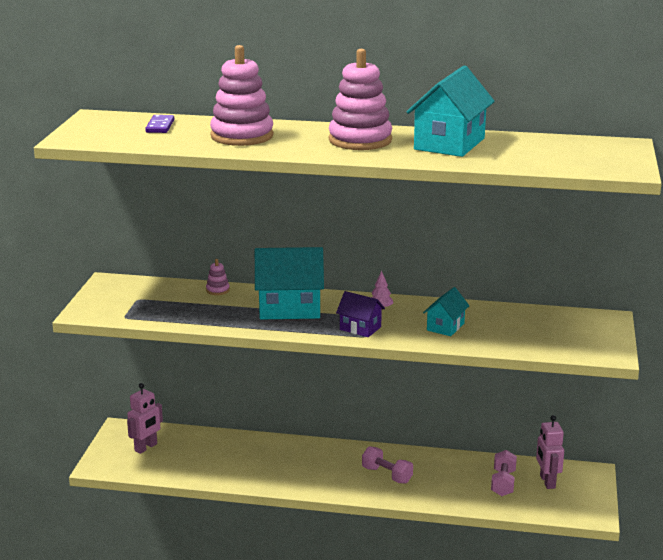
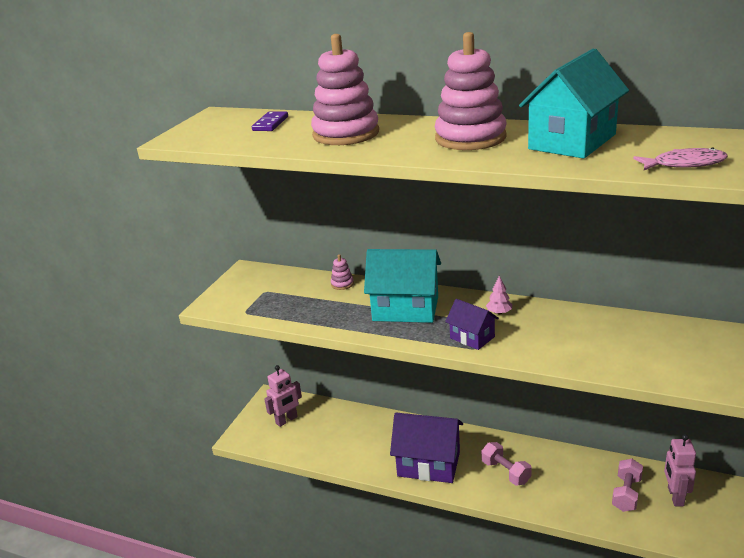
camera: 15 degrees right, 5 degrees up
(308, 474) = (429, 464): none -> purple house
(445, 327) = (565, 340): turquoise house -> none
(542, 161) = (684, 164): none -> pink fish

